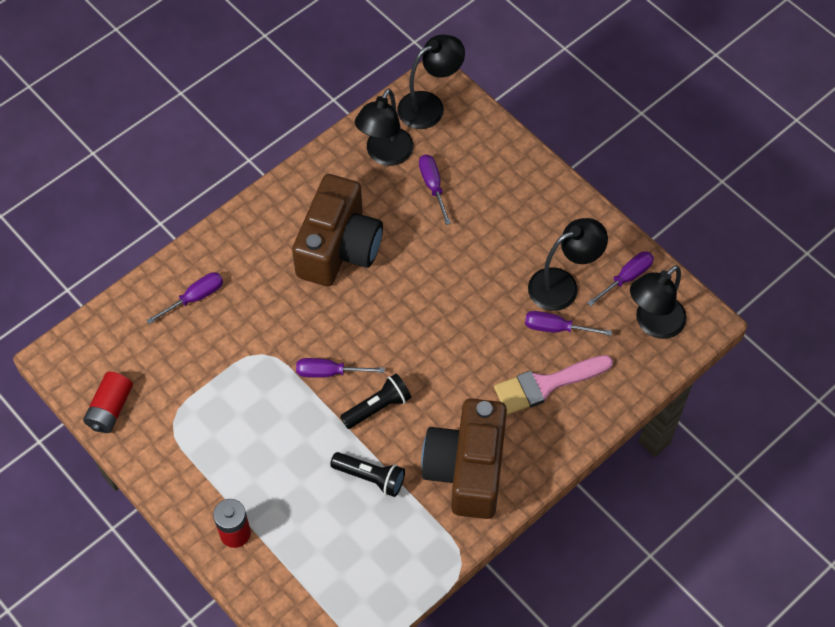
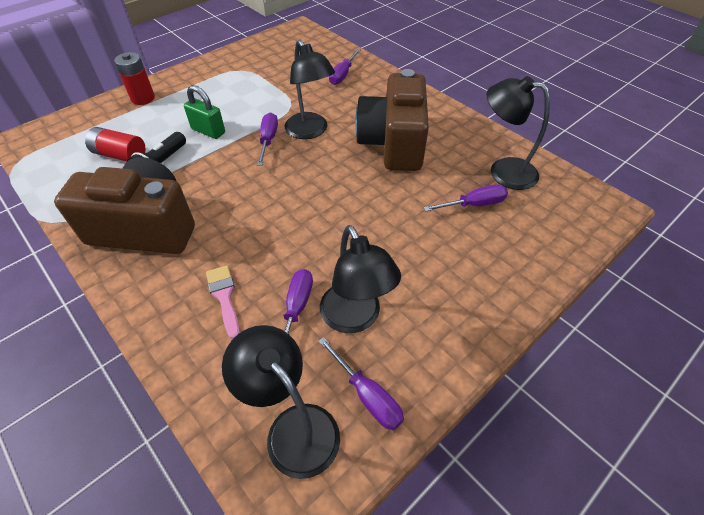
camera: 90 degrees right, 10 degrees down
(110, 409) = (257, 47): red battery -> red battery (120, 155)
(195, 298) = (343, 75): purple screwdriver -> purple screwdriver turned 60 degrees clockwise
(309, 439) = (208, 131): none -> green padlock
(339, 248) = (393, 143): brown camera -> brown camera turned 75 degrees clockwise
(378, 407) = (228, 168): black flashlight -> none
(429, 106) = (576, 202): black lamp -> black lamp (310, 131)
(546, 385) = (224, 296): pink brush -> pink brush, size x0.61

